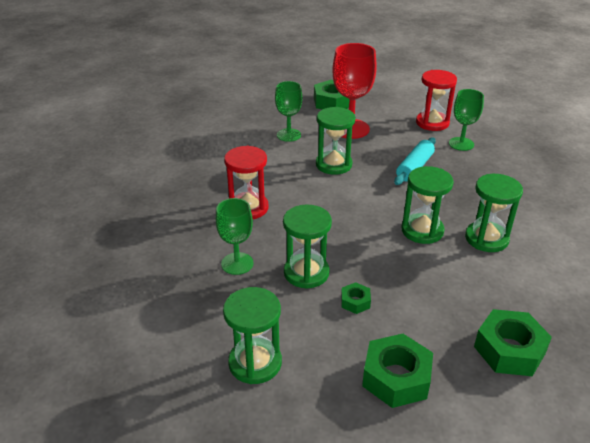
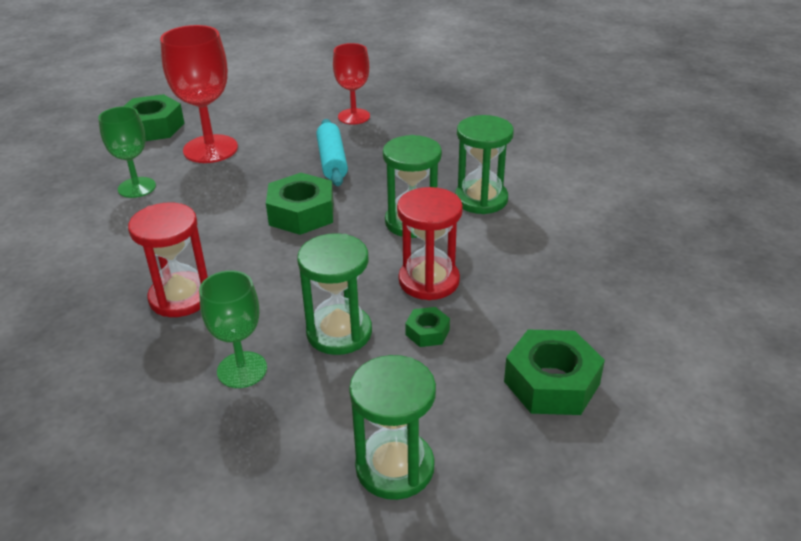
camera: 40 degrees left, 0 degrees up
(333, 164) = (235, 197): green hourglass -> none
(432, 123) = (299, 106): red hourglass -> red hourglass (429, 281)
(461, 144) = (354, 116): green goblet -> red goblet
(509, 350) = (613, 293): green nut -> green nut (301, 213)

